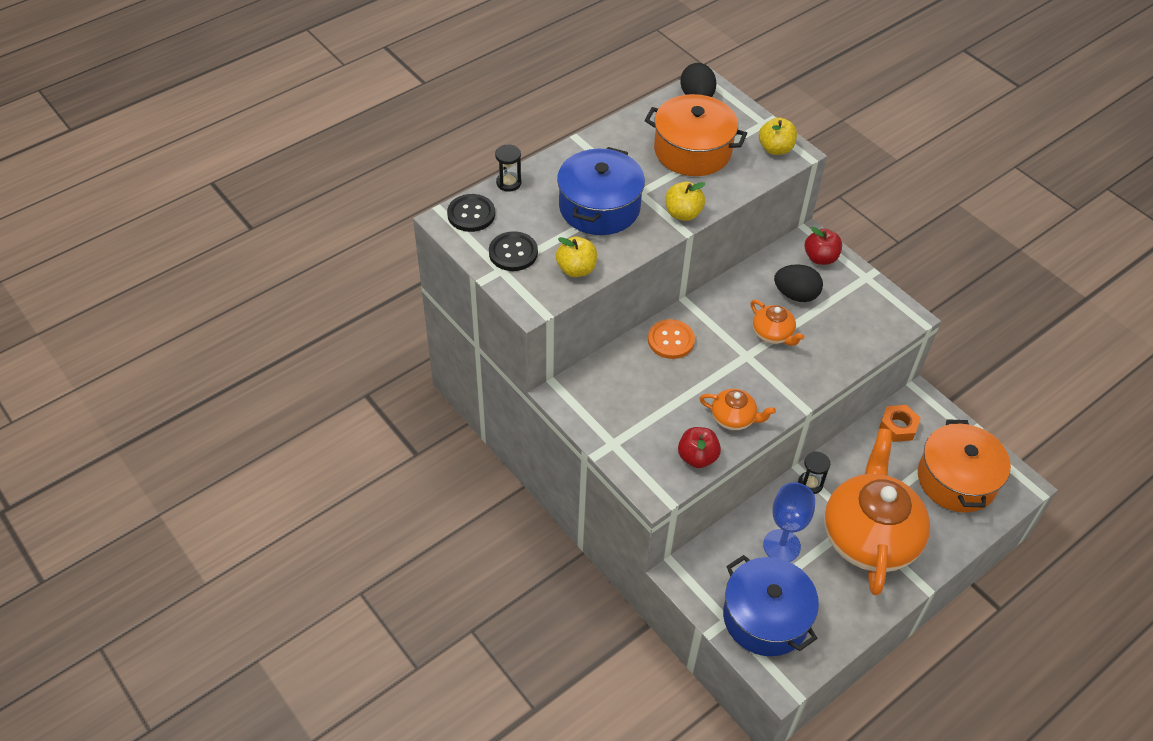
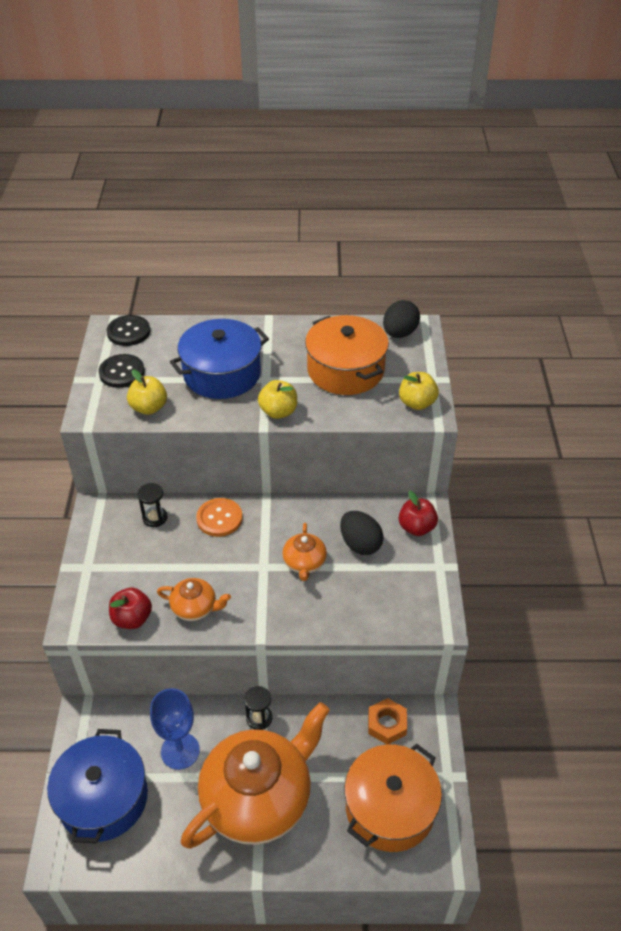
camera: 40 degrees right, 5 degrees down
(508, 183) = (181, 324): black hourglass -> black hourglass (155, 518)
(734, 418) = (195, 608): orange teapot -> orange teapot turned 45 degrees counterclockwise

